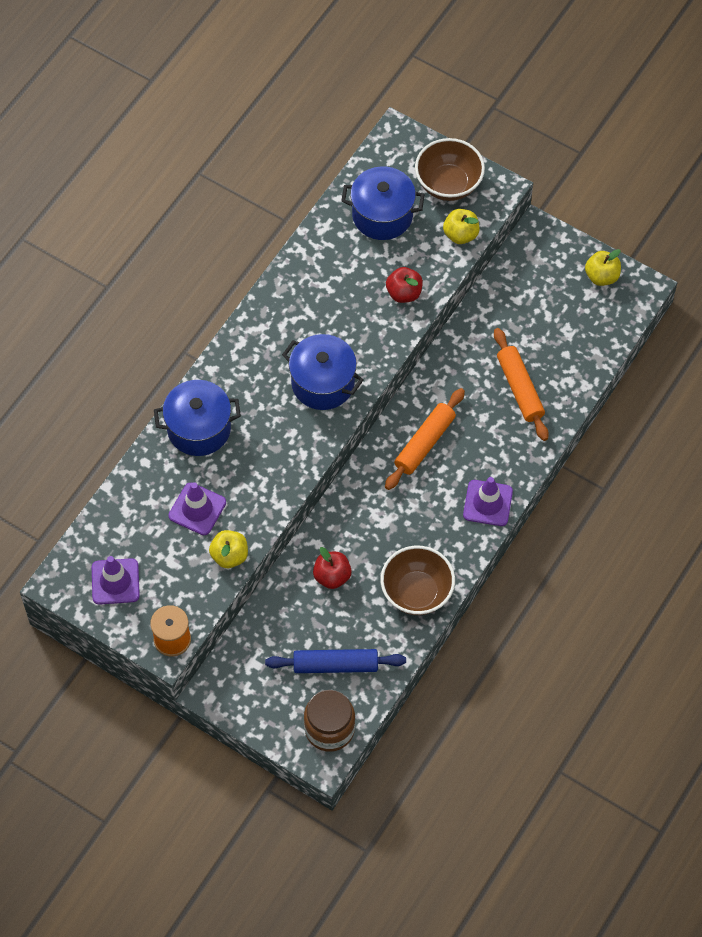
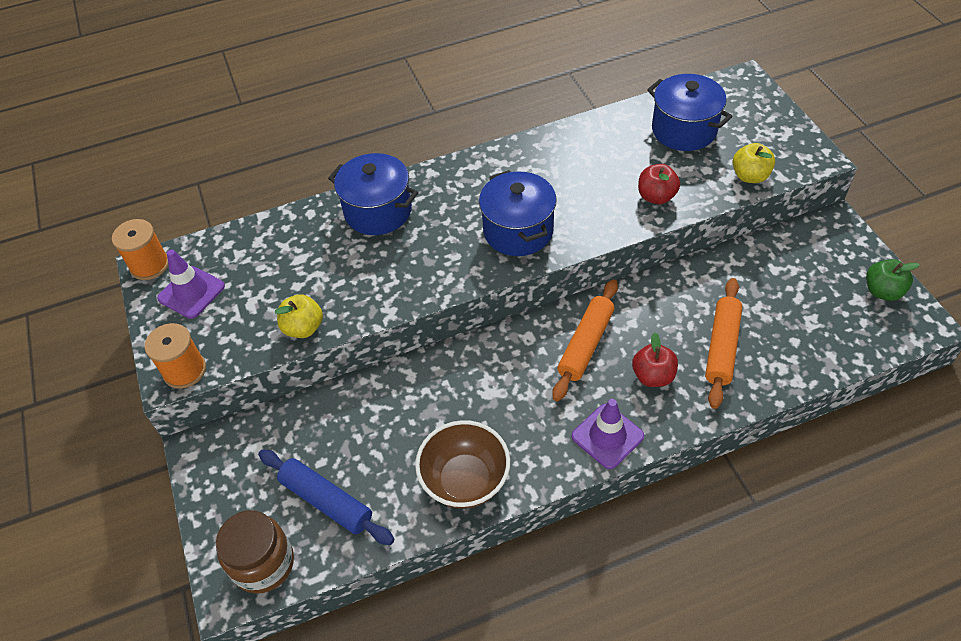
camera: 40 degrees right, 10 degrees down
(57, 581) = (149, 265): none -> orange spool
(197, 509) = (315, 273): purple traffic cone -> none
(332, 576) = (398, 413): red apple -> red apple (653, 376)
(425, 443) = (586, 344): orange rolling pin -> orange rolling pin turned 45 degrees counterclockwise
(448, 184) = (767, 133): brown bowl -> none
(601, 276) = (882, 291): yellow apple -> green apple

